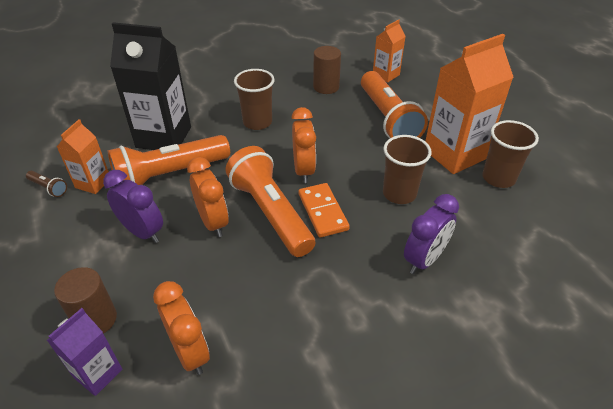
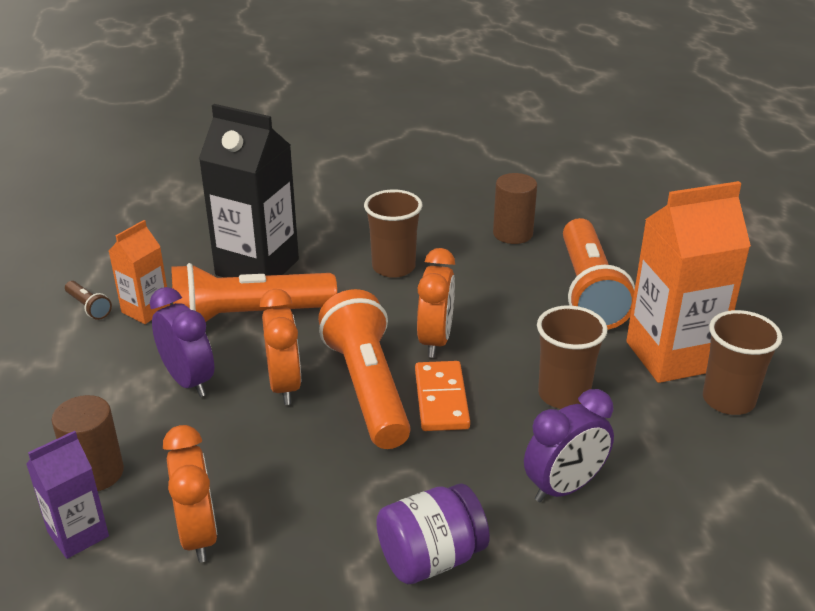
camera: 15 degrees right, 10 degrees down
(358, 331) = (431, 558): none -> purple jar
(386, 75) = (612, 229): orange carton -> none

